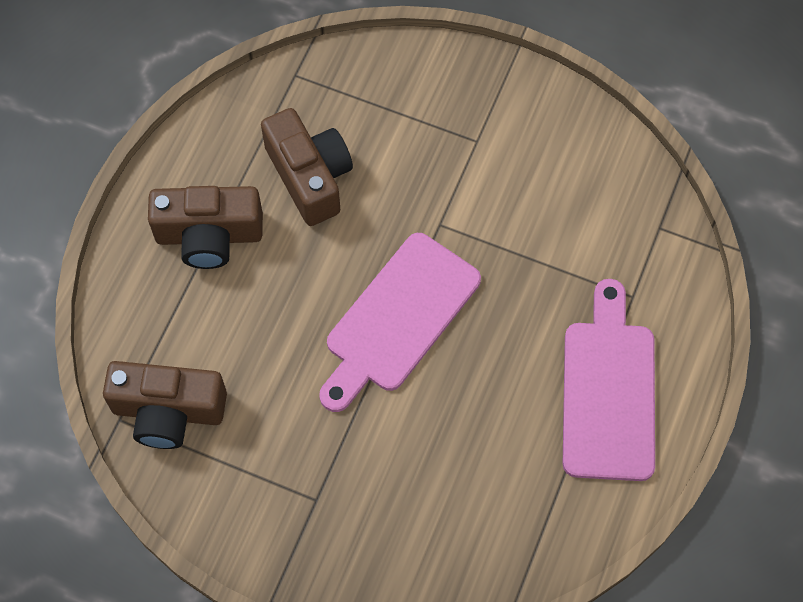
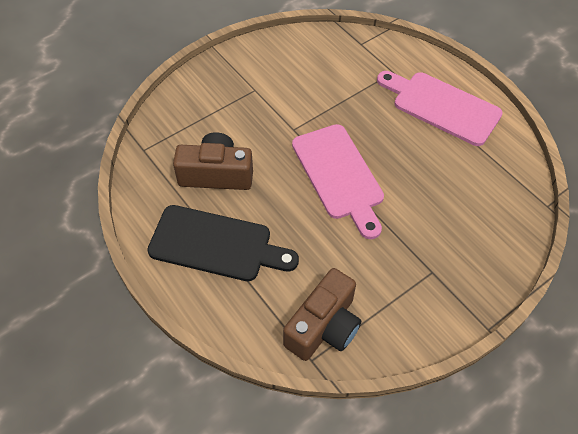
camera: 60 degrees left, 10 degrees down
(209, 235) = (216, 245): brown camera -> black cutting board

